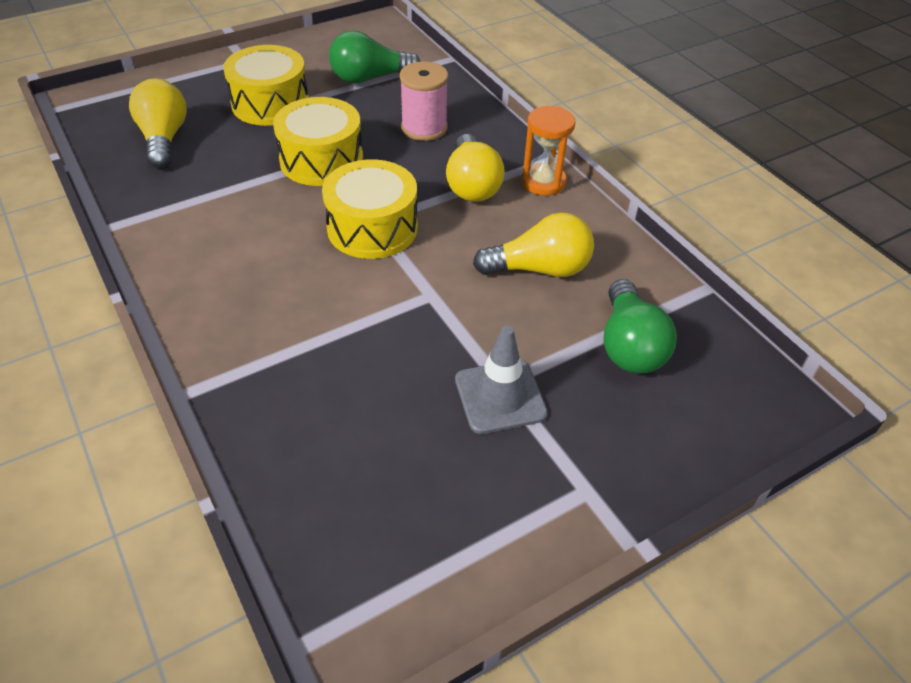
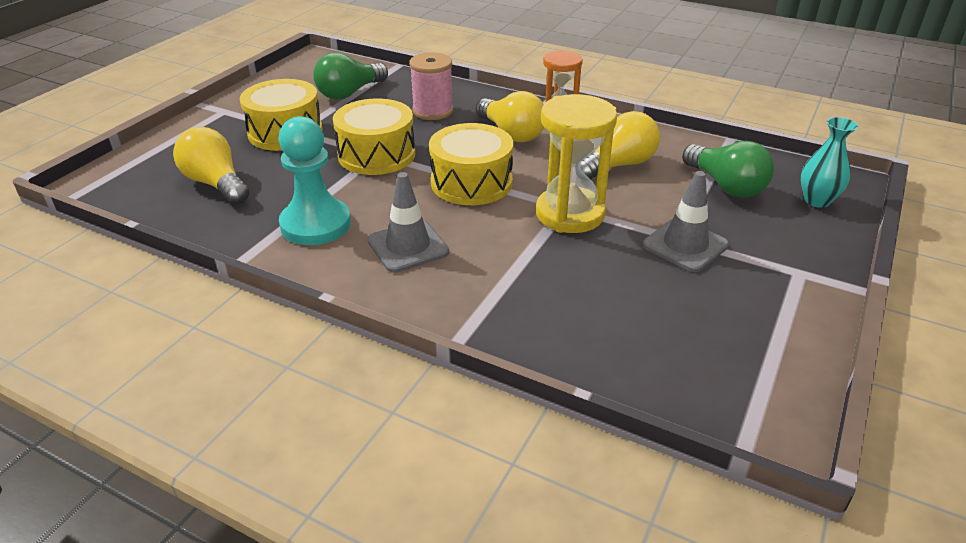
camera: 30 degrees left, 10 degrees down
(197, 216) = (315, 224): none -> turquoise pawn
(245, 274) = (408, 246): none -> grey traffic cone
(426, 305) = (570, 214): none -> yellow hourglass
(716, 413) = (817, 200): none -> turquoise vase

